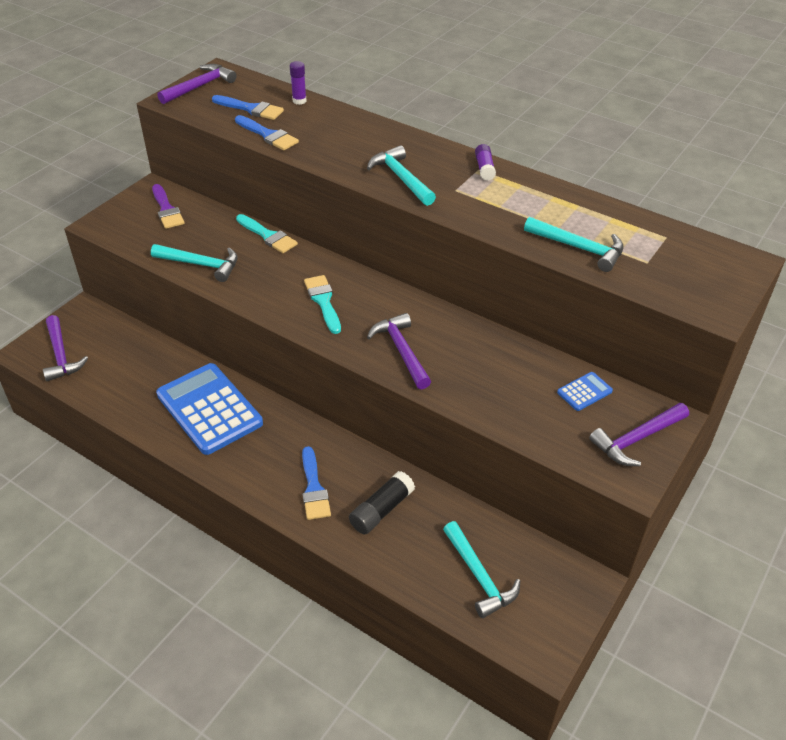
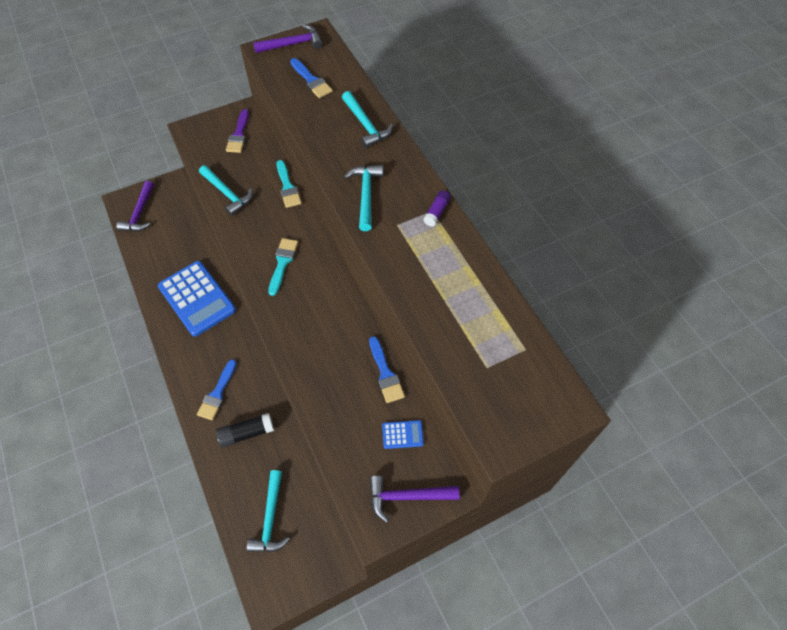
camera: 30 degrees right, 15 degrees up
(209, 409) = (197, 298): blue calculator -> blue calculator turned 150 degrees clockwise
(268, 135) = (304, 112): blue brush -> blue brush (385, 373)
(299, 101) = (352, 85): purple glue stick -> none
(401, 351) = (302, 332): purple hammer -> none
(579, 248) = (444, 327): turquoise hammer -> turquoise hammer (365, 125)

